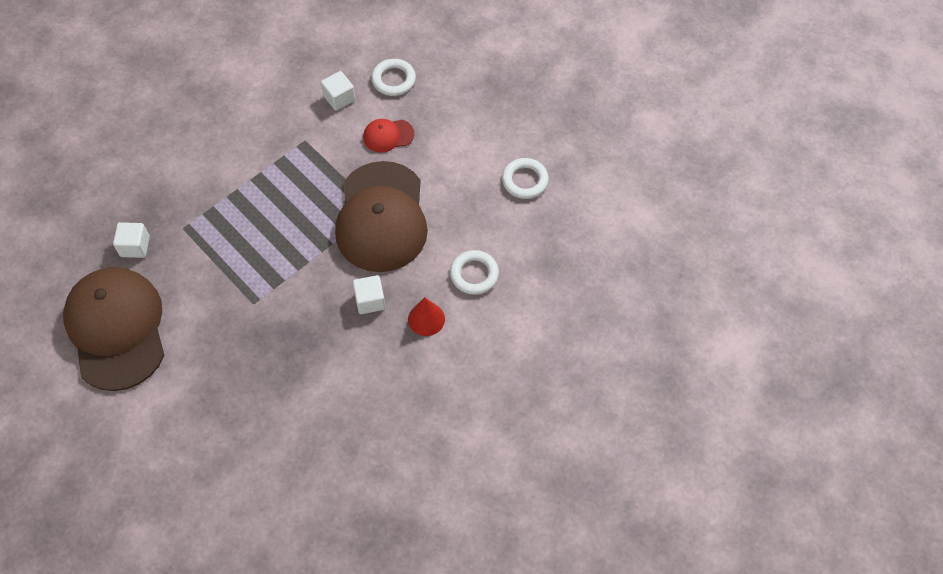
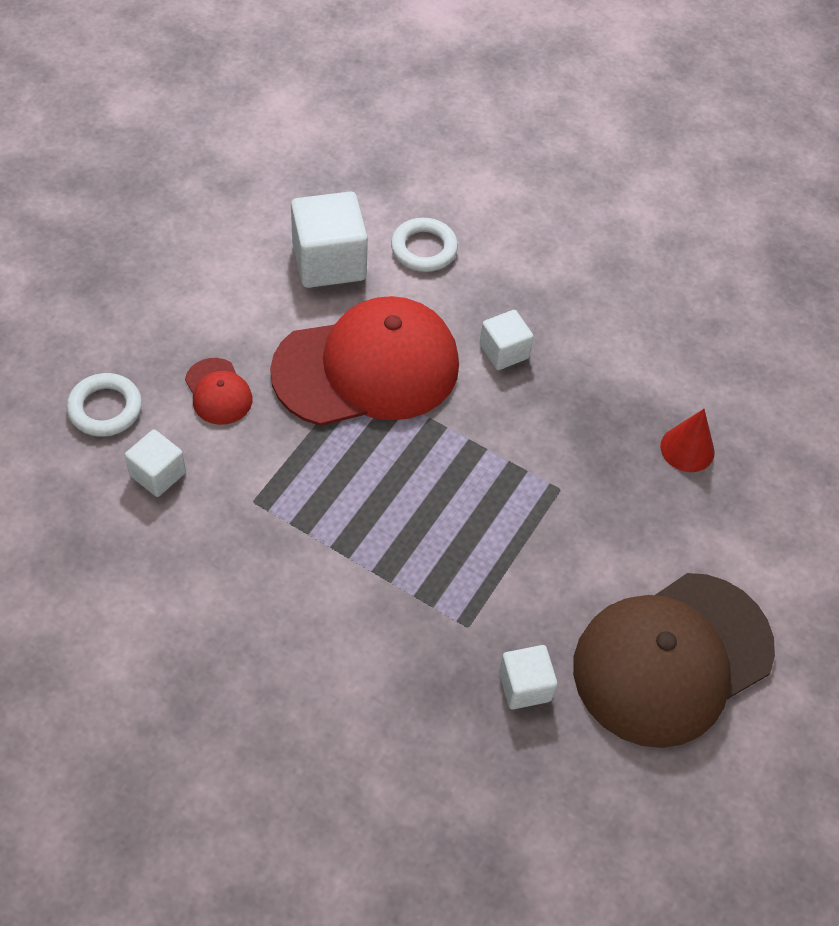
camera: 110 degrees left, 5 degrees down
(381, 217) = (367, 368): brown cap -> red cap
(426, 319) = (507, 286): red cone -> red cone (687, 449)
(477, 214) = (329, 262): none -> white cube
(525, 181) = (259, 220): white ring -> none

